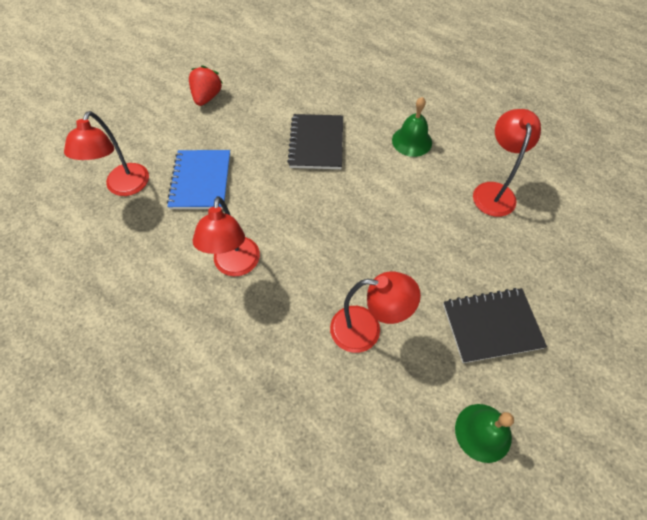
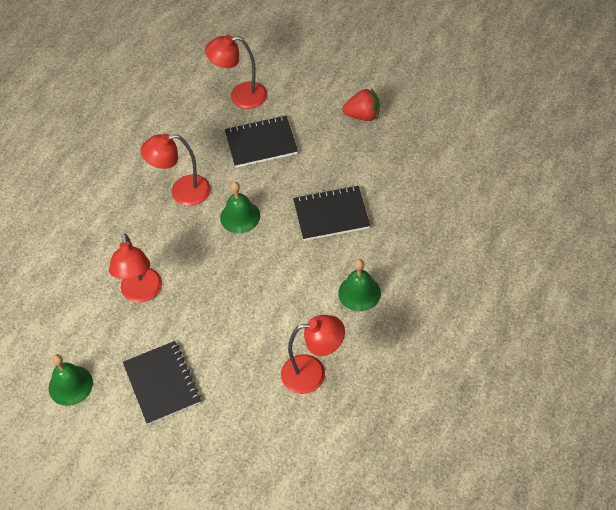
camera: 80 degrees right, 5 degrees down
(201, 181) = (261, 143): blue notebook -> black notebook
(291, 216) = (240, 216): none -> green bell

